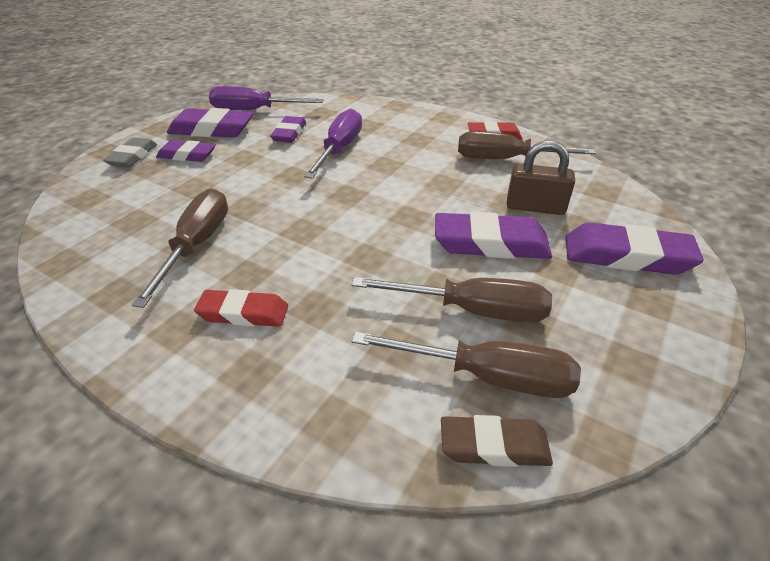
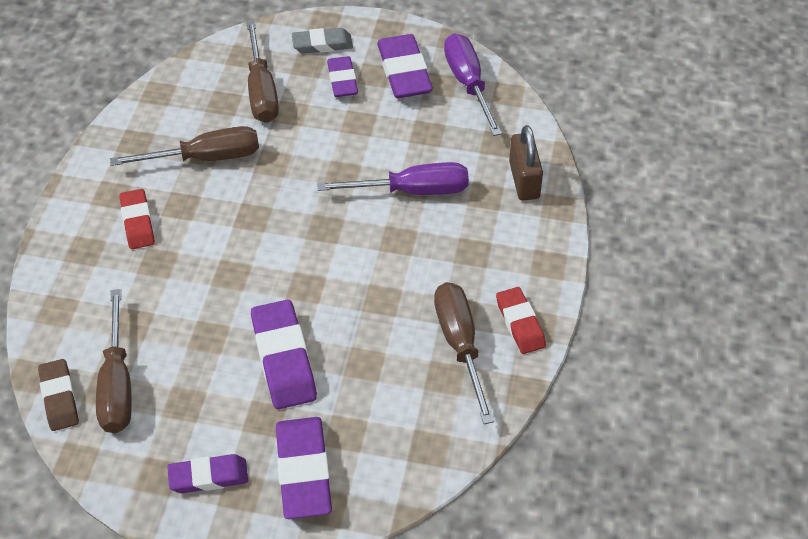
camera: 70 degrees right, 10 degrees up
(289, 133) = (428, 136): purple eraser -> purple eraser (208, 477)
(472, 310) = (185, 362): brown screwdriver -> brown screwdriver (261, 91)
(535, 207) = (364, 386): brown padlock -> brown padlock (524, 180)

